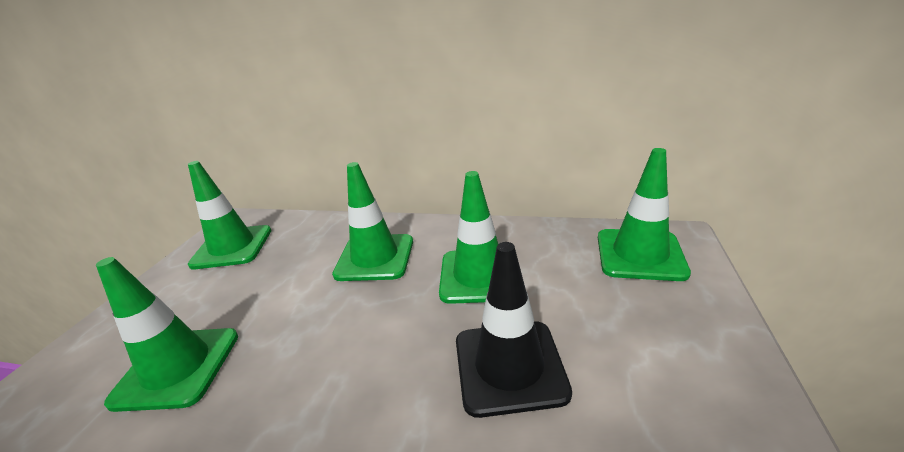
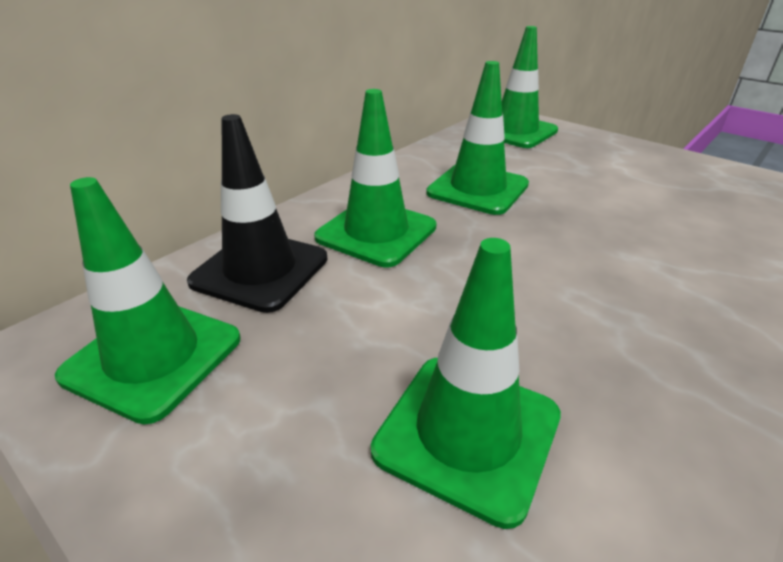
camera: 65 degrees left, 5 degrees up
(509, 366) = (604, 209): black traffic cone -> black traffic cone (260, 270)

